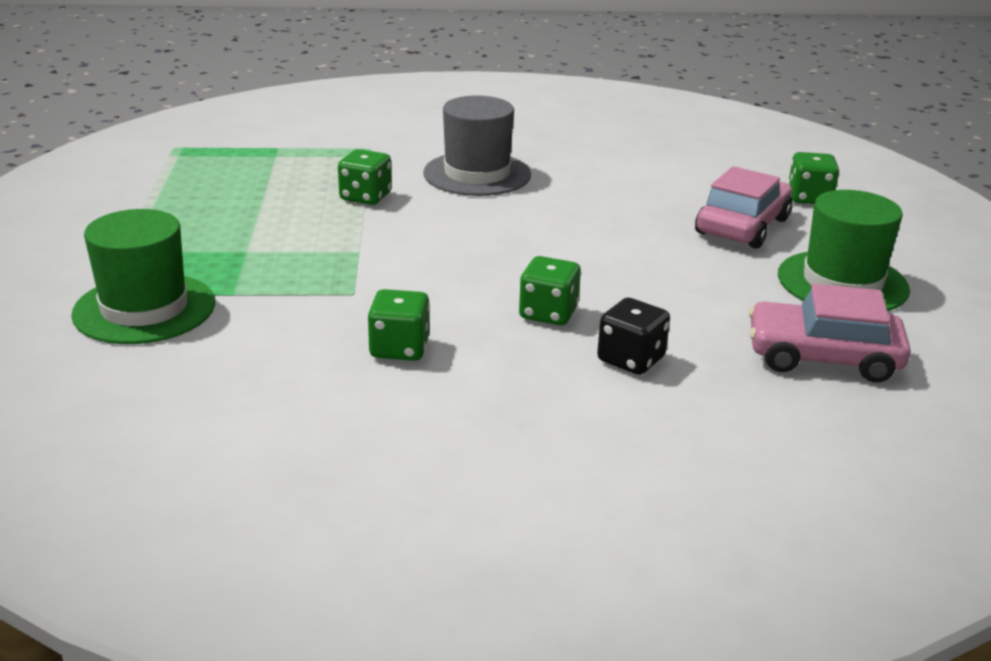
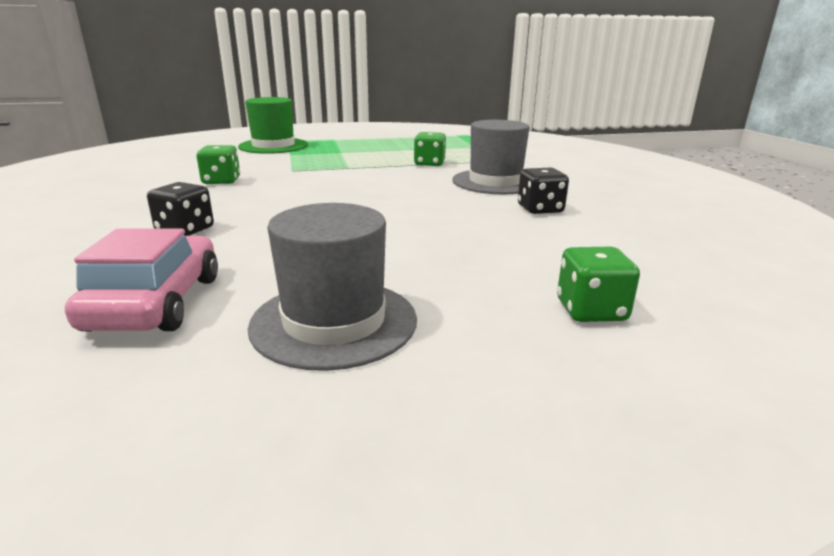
camera: 80 degrees right, 5 degrees down
(548, 313) = (263, 207): green dice -> none
(587, 172) = (540, 209): none -> black dice
(742, 226) = (465, 270): pink car -> none
(842, 282) = (334, 322): green hat -> grey hat

